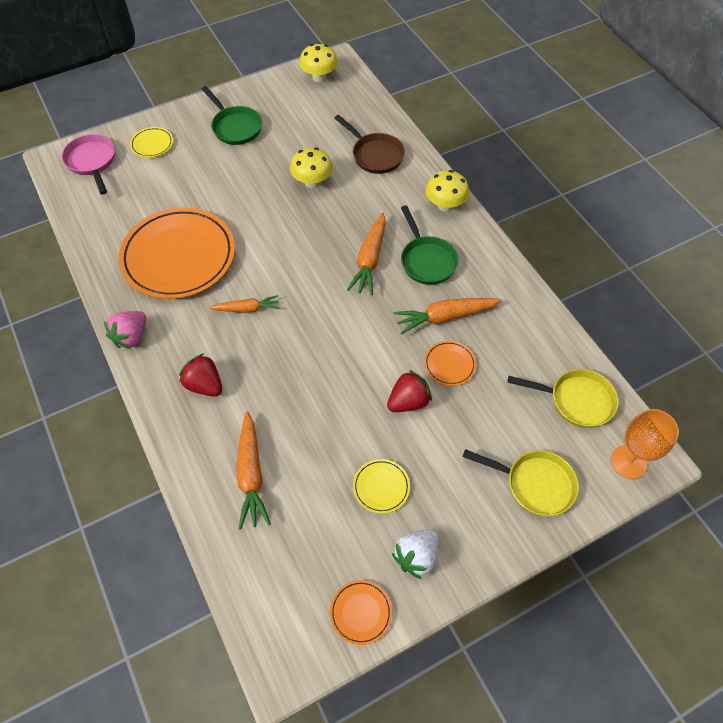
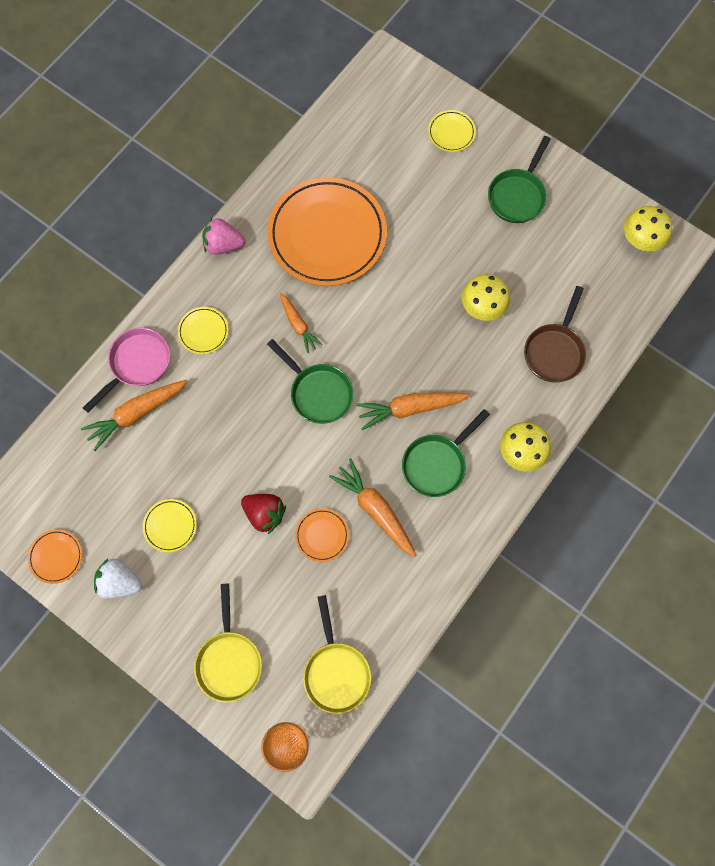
camera: 65 degrees right, 15 degrees up
(92, 162) = (400, 94): pink pan -> pink pan (137, 364)
(204, 385) = (203, 331): red strawberry -> yellow plate
(318, 318) = (318, 393): none -> green pan

